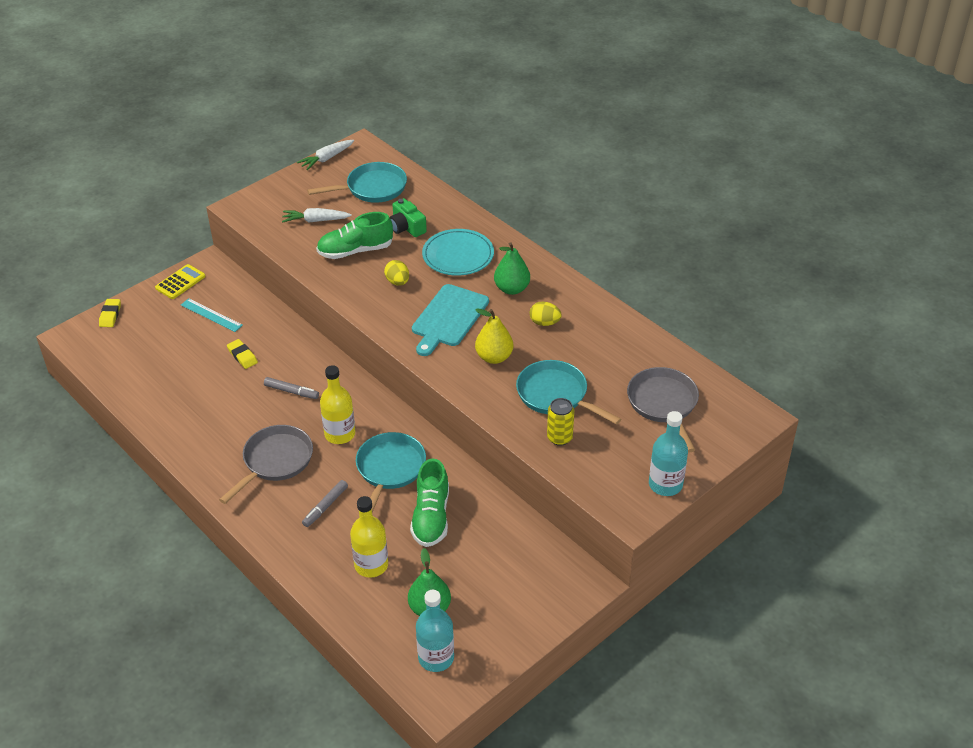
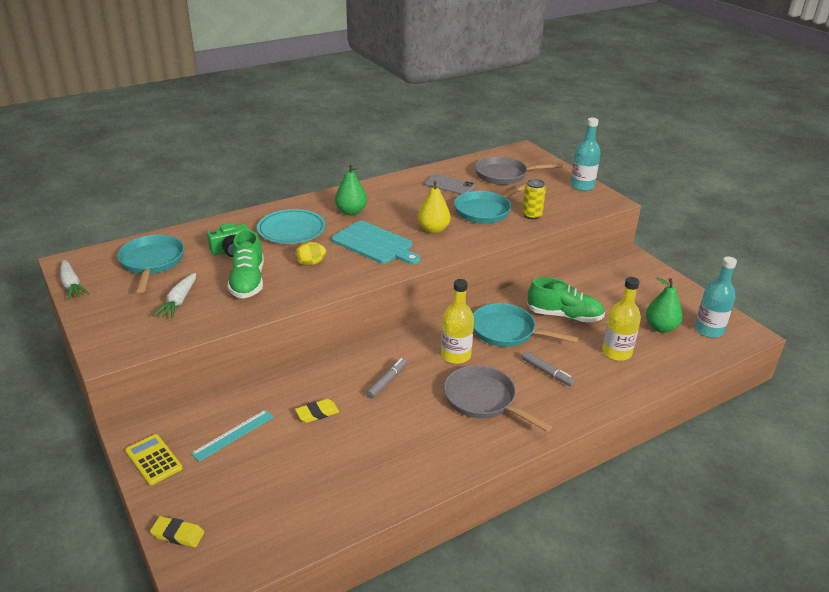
camera: 80 degrees left, 10 degrees down
(544, 323) = (400, 204): yellow egg -> none
(611, 357) = (449, 185): none -> grey phone

